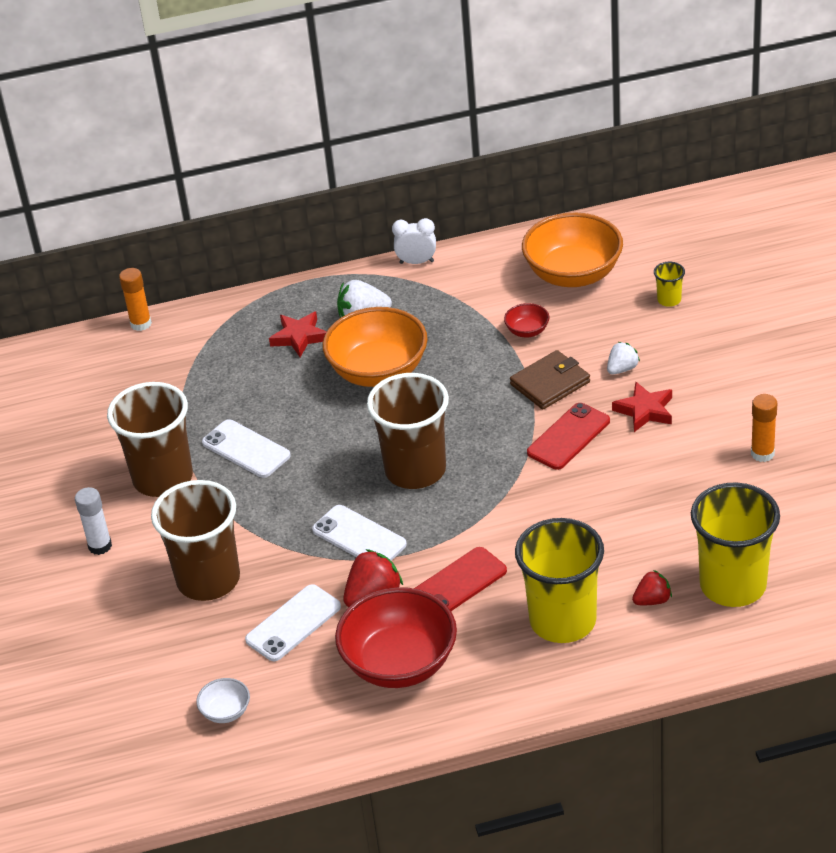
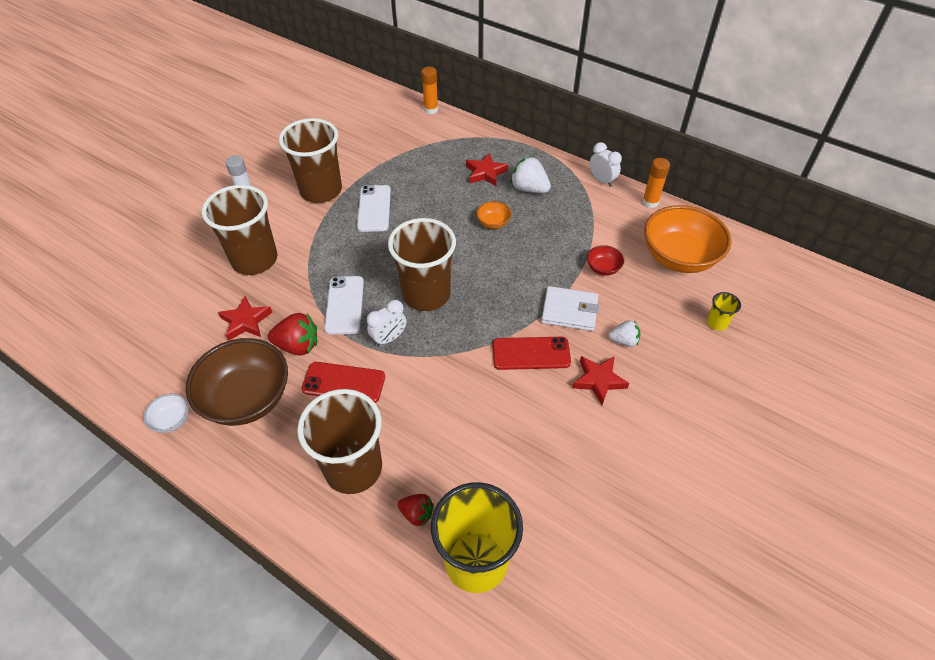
camera: 45 degrees right, 10 degrees up
(226, 712) = (149, 337): white bowl -> white bowl (172, 420)
(293, 623) = (246, 321): white phone -> red star
(378, 371) = (493, 223): orange bowl -> orange bowl, size x0.44
(399, 663) = (247, 399): red bowl -> brown bowl
(440, 525) = (389, 338): none -> white clock
(550, 383) = (569, 311): brown wallet -> white wallet
(563, 621) = (353, 468): yellow cup -> brown cup
(762, 453) = (631, 486): orange glue stick -> orange glue stick (650, 202)

